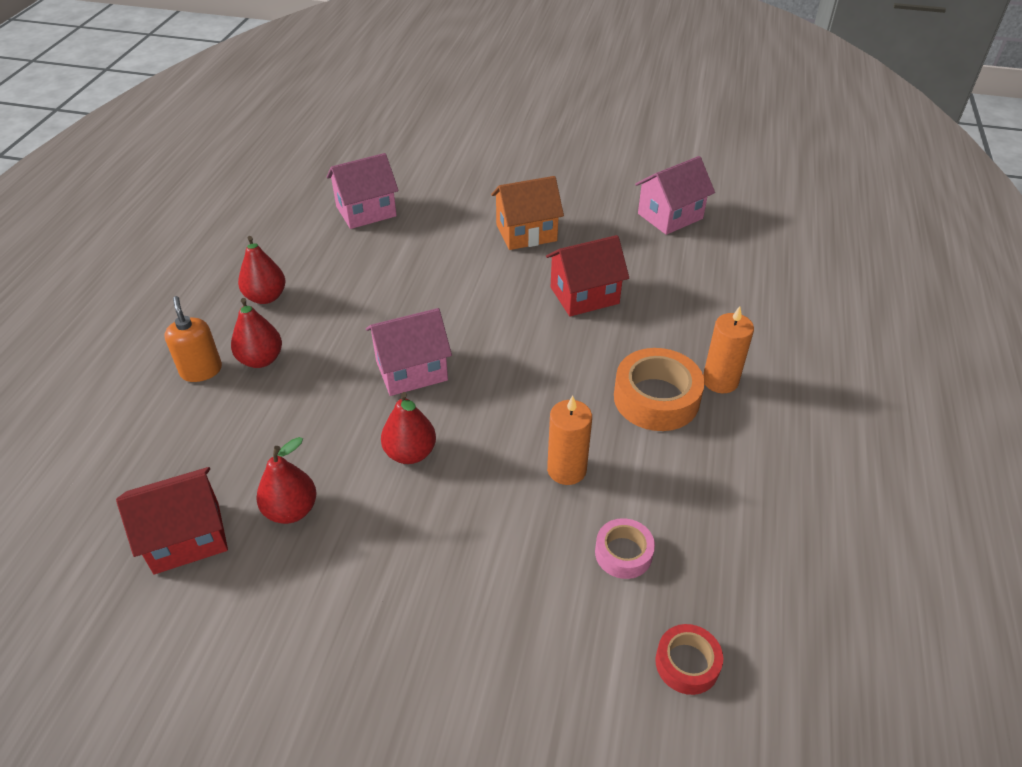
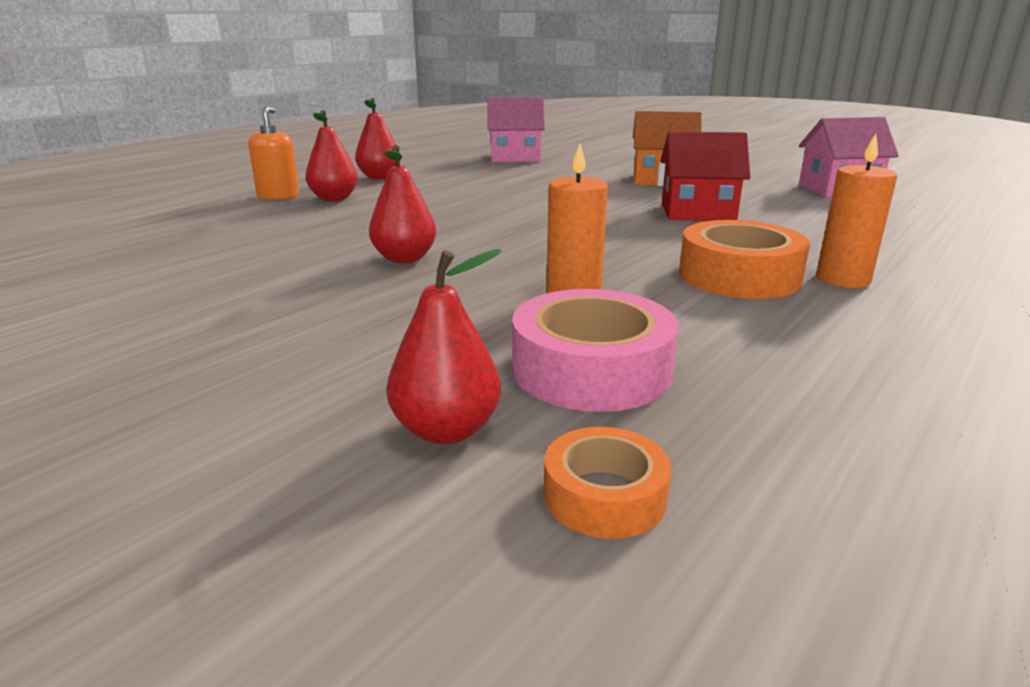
camera: 25 degrees right, 20 degrees down
(187, 537) = (131, 261): red house -> none
(291, 510) = (243, 266): red pear -> red pear (446, 430)
(411, 370) = (464, 221): pink house -> none
(623, 553) = (591, 369): pink tape -> pink tape, size x1.75
(687, 663) = (604, 496): red tape -> orange tape

